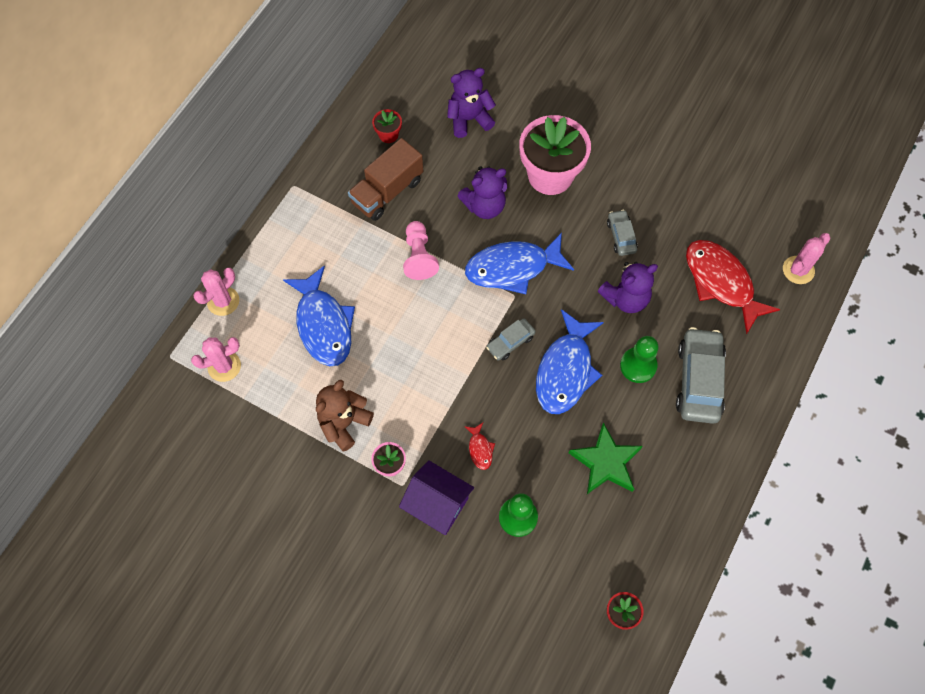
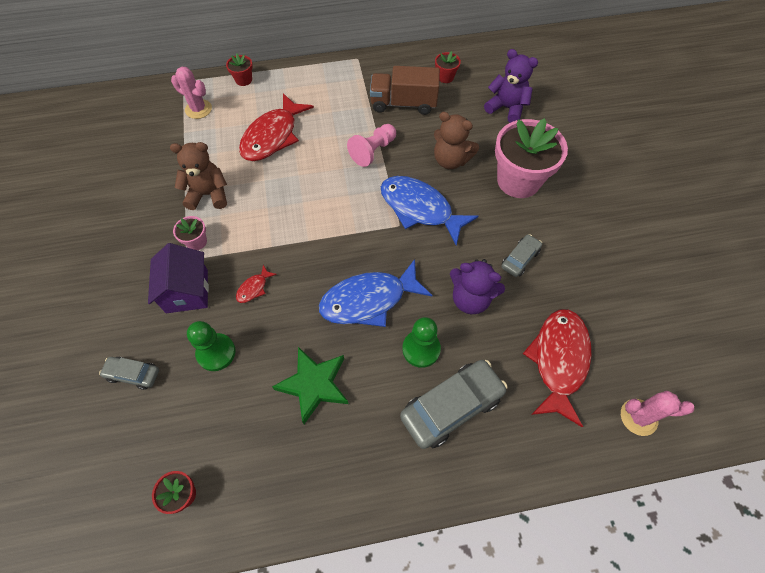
camera: 50 degrees right, 5 degrees down
(223, 301) = (243, 80): pink cactus -> red flower pot
(323, 324) = (273, 136): blue fish -> red fish
(484, 206) = (450, 160): purple teddy bear -> brown teddy bear
(510, 342) = (358, 248): grey car -> grey car (133, 374)

